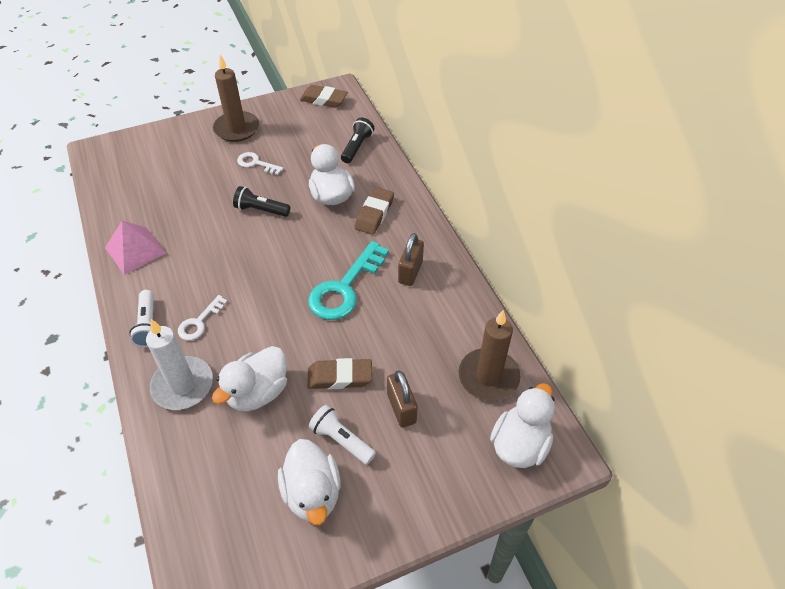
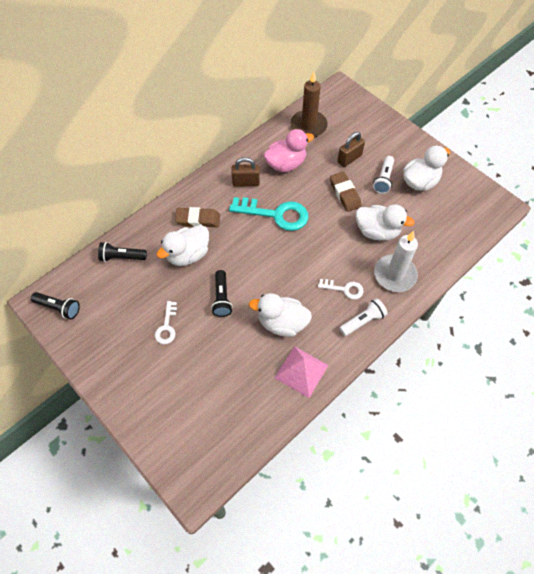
camera: 110 degrees left, 10 degrees up
(236, 129) = (122, 366): brown candle -> none
(323, 100) = (59, 308): brown eraser -> black flashlight
(424, 324) = (286, 164): none -> pink duck
(520, 444) = (343, 105): white duck -> white duck (282, 323)

